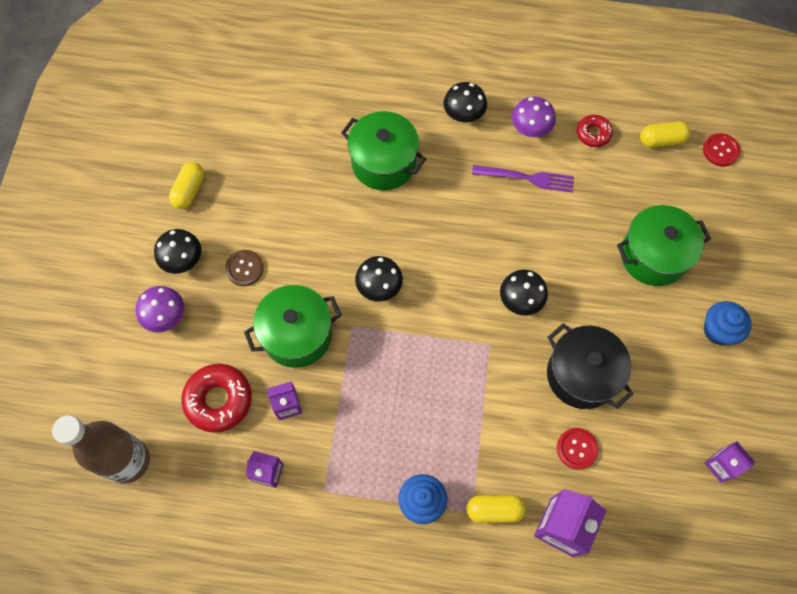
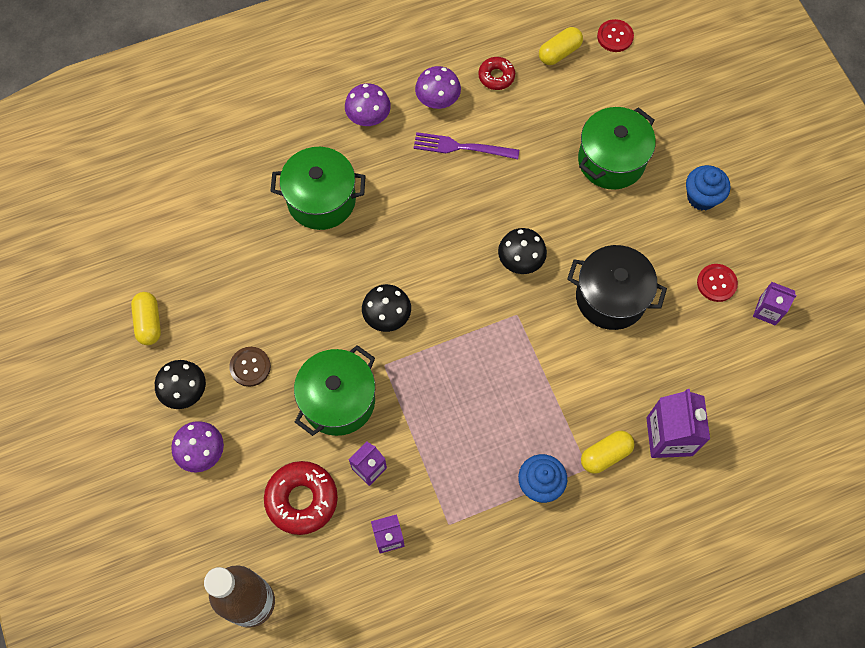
camera: 30 degrees left, 0 degrees up
(463, 114) = (368, 117): black mushroom -> purple mushroom
(527, 178) = (461, 147): purple fork -> purple fork turned 150 degrees counterclockwise
(577, 449) = (643, 363): red button -> red button (716, 283)

